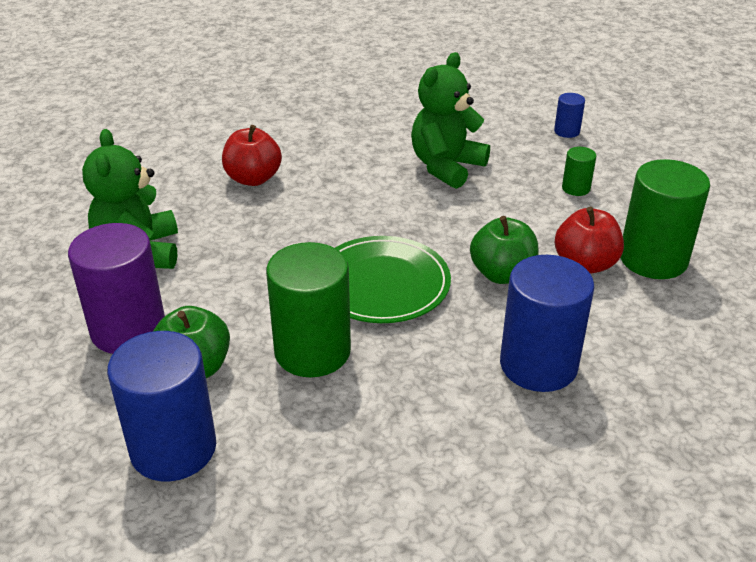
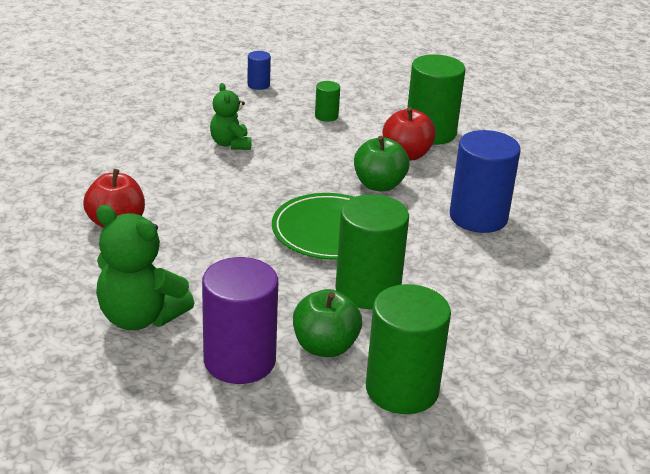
camera: 55 degrees left, 5 degrees down
(173, 448) = (402, 389): blue cylinder -> green cylinder
(446, 167) = (230, 144): green teddy bear -> green teddy bear, size x0.61

